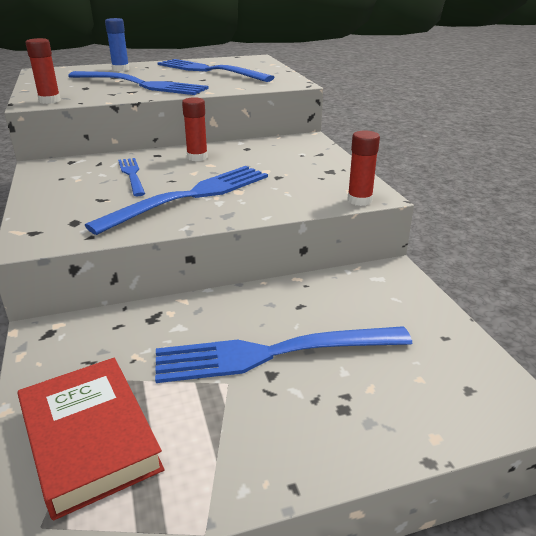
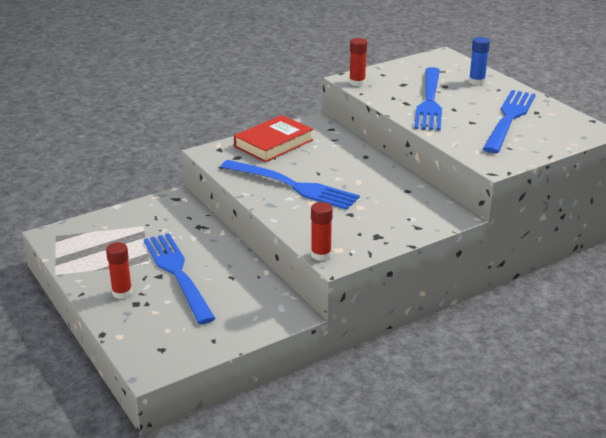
camera: 75 degrees right, 0 degrees up
(89, 438) = (102, 233): red book -> red book (273, 143)
(132, 175) = (319, 156): blue fork -> none
(197, 157) = (371, 173): red glue stick -> red glue stick (122, 293)

